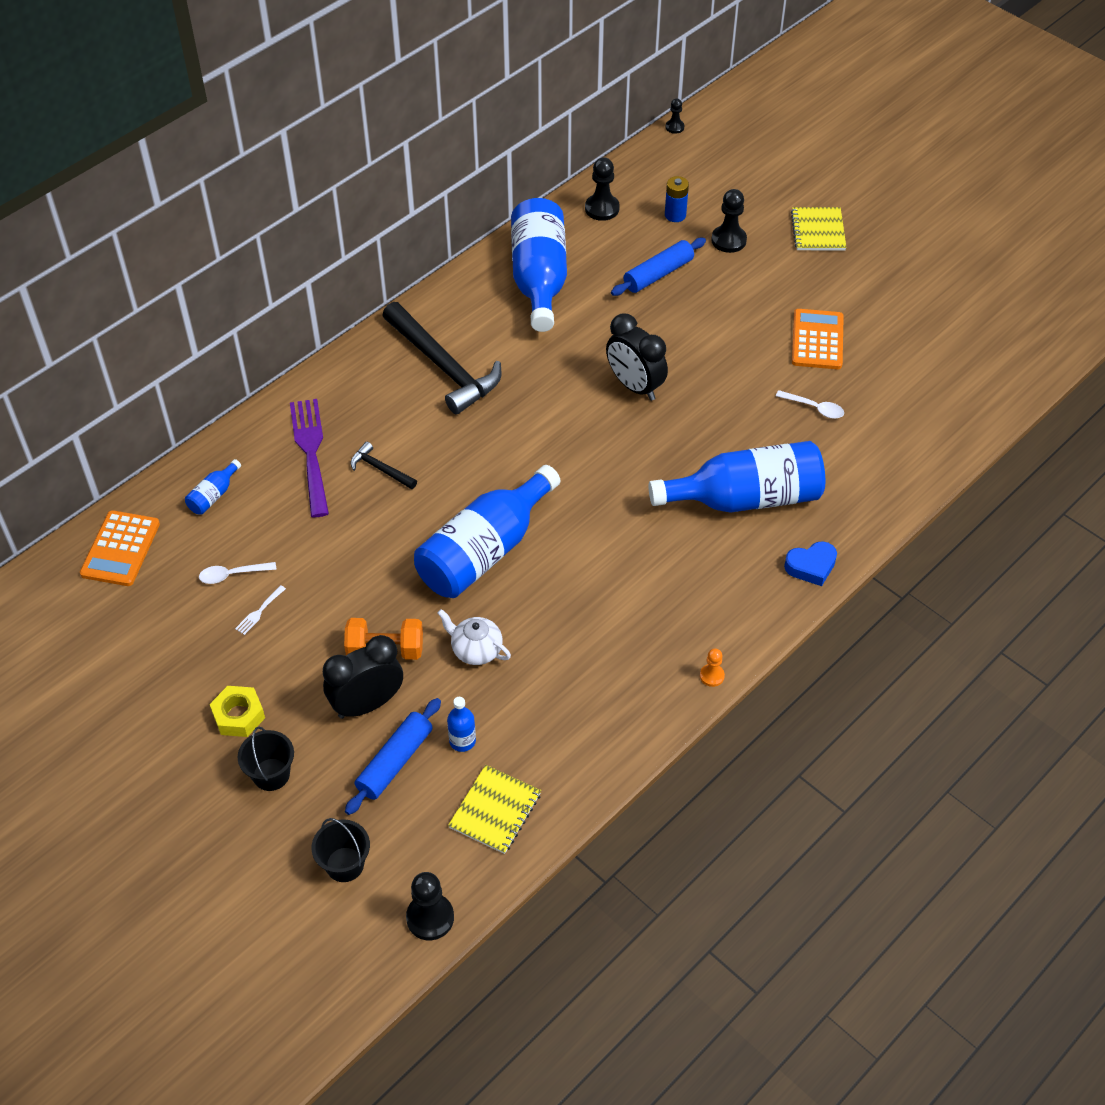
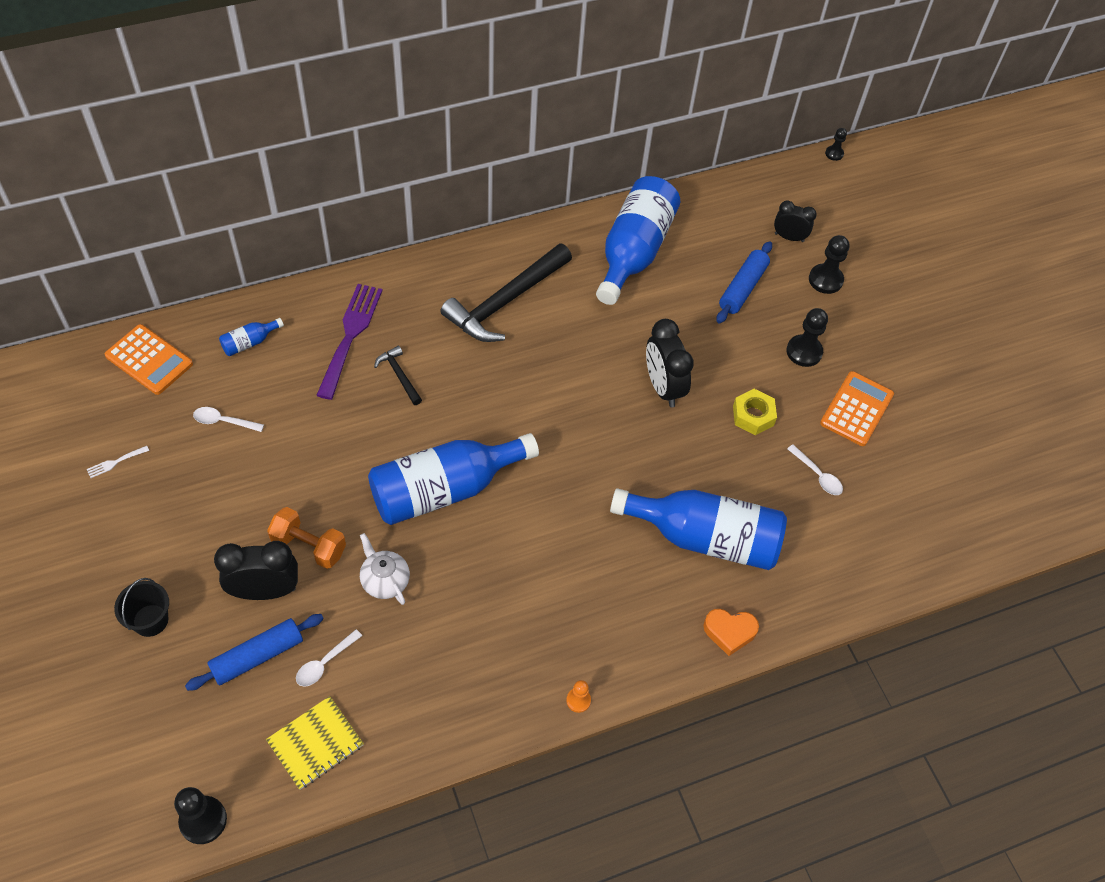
camera: 20 degrees right, 5 degrees up
(120, 549) = (149, 360): orange calculator -> orange calculator turned 90 degrees counterclockwise
(238, 716) = (155, 553): yellow nut -> yellow nut (753, 416)
(259, 612) = (226, 465): white fork -> white fork (115, 462)
(345, 864) = (162, 734): black bucket -> none
(443, 366) = (505, 301): black hammer -> black hammer turned 60 degrees clockwise
(462, 741) = (325, 663): blue bottle -> white spoon
(602, 208) = (726, 207): black pawn -> black pawn (804, 352)
(658, 274) = (743, 288): blue rolling pin -> blue rolling pin turned 45 degrees counterclockwise
(675, 215) = (789, 237): blue battery -> black clock
(811, 566) = (729, 632): blue heart -> orange heart
(818, 231) = (915, 302): yellow notebook -> none

